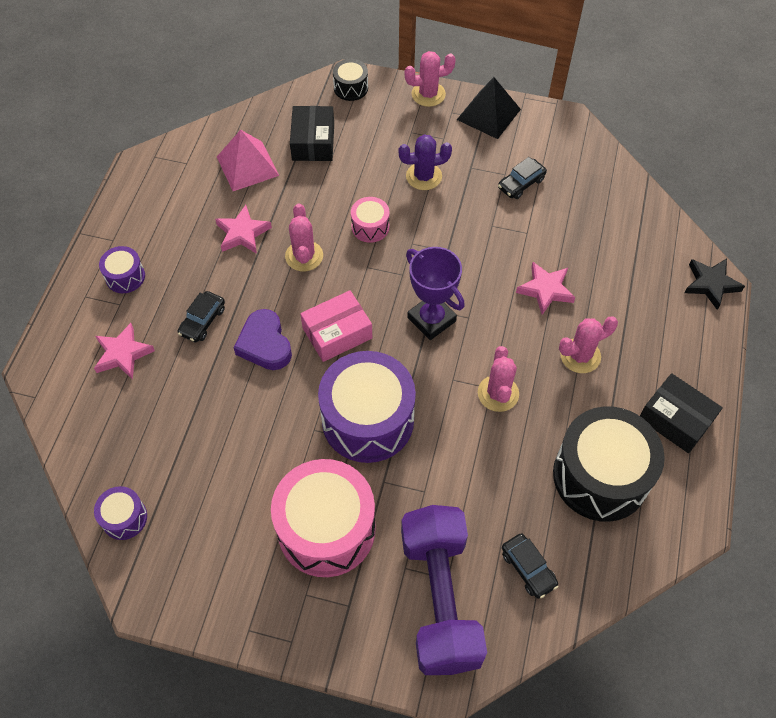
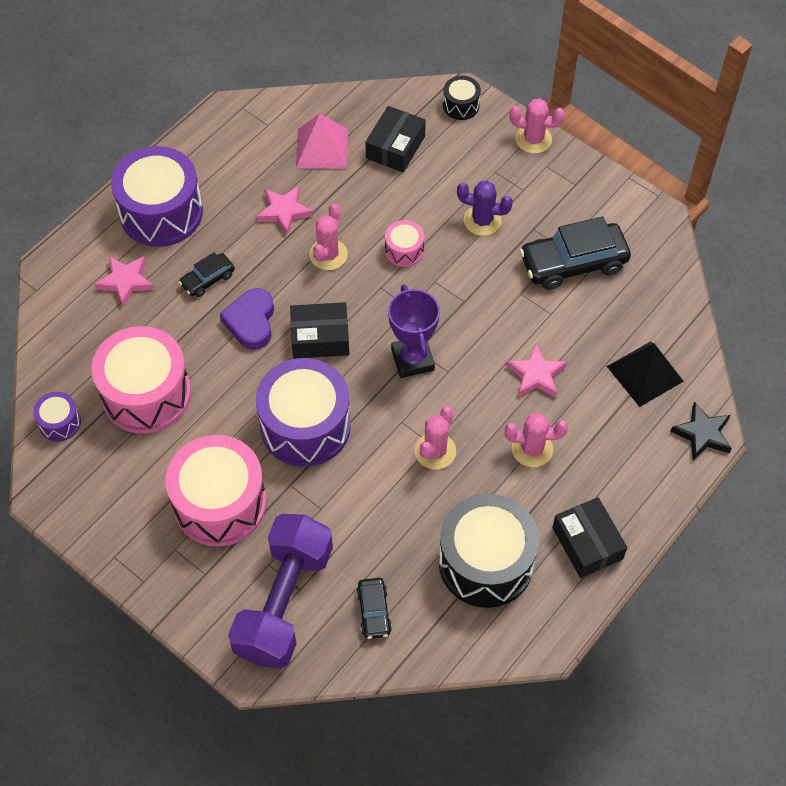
camera: 25 degrees right, 0 degrees up
(125, 277) = (161, 212): purple drum -> purple drum, size x2.16
(198, 453) = (146, 394): none -> pink drum
(337, 333) = (320, 337): pink box -> black box
(488, 114) = (582, 181): black pyramid -> black pyramid (645, 373)
(521, 184) = (573, 263): black car -> black car, size x1.93

